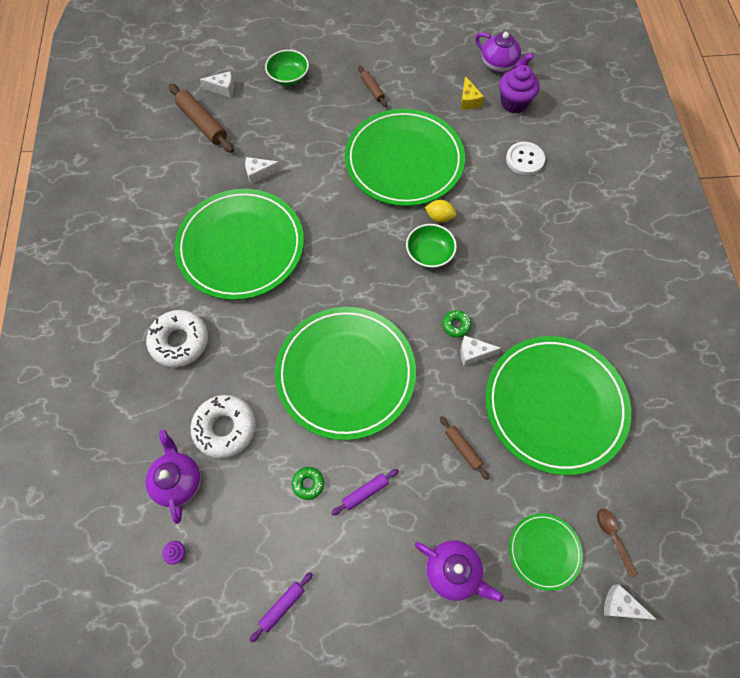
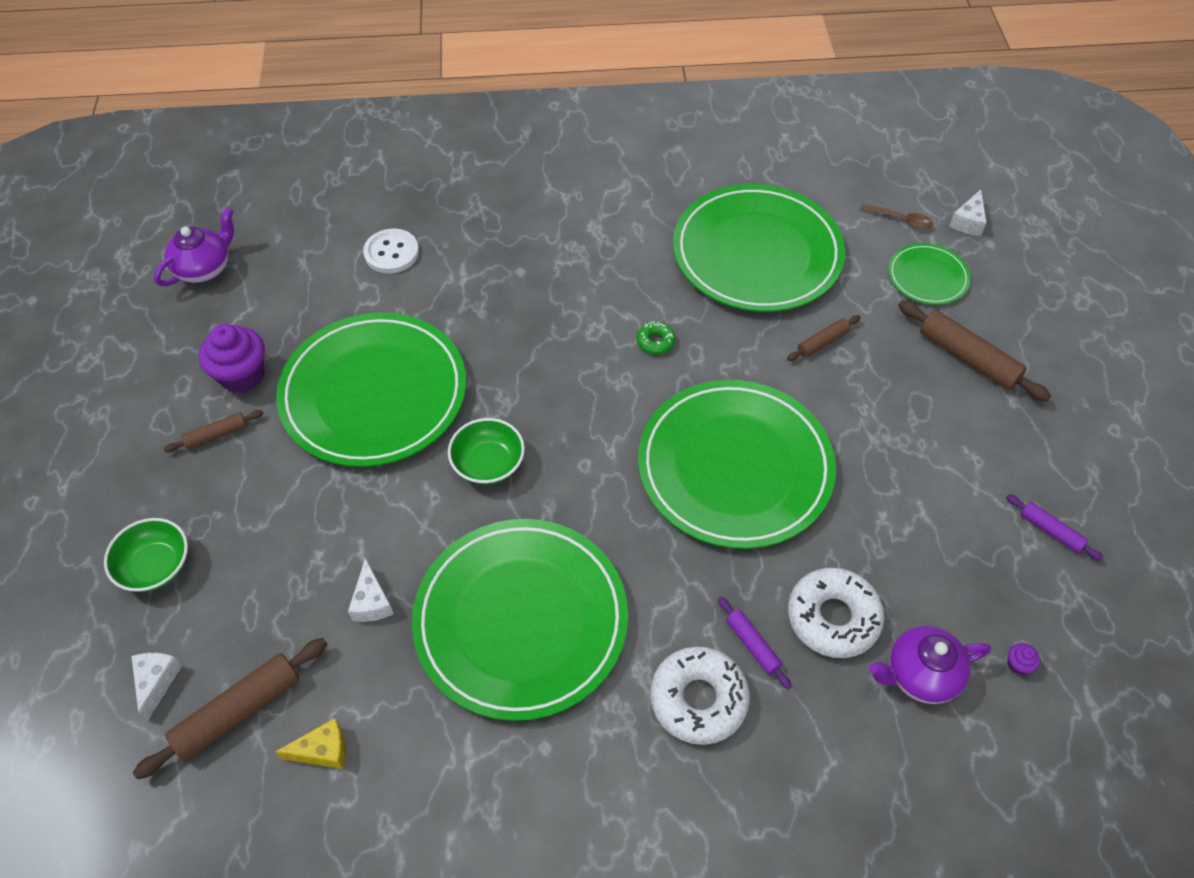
camera: 90 degrees left, 10 degrees down
(308, 484) = (894, 507): green donut -> none
(365, 493) = (894, 443): purple rolling pin -> purple rolling pin (752, 645)
(429, 254) = (543, 367): green bowl -> green bowl (488, 463)
(439, 217) = (482, 353): yellow lemon -> none
(453, 572) = (968, 357): purple teapot -> brown rolling pin
(468, 100) = (268, 309): yellow cheese -> yellow cheese (323, 751)
(473, 353) = (695, 325): white cheese -> none
(514, 103) = (285, 257): purple cupcake -> purple cupcake (242, 375)
(613, 537) = (900, 220): brown spoon -> brown spoon turned 135 degrees counterclockwise

